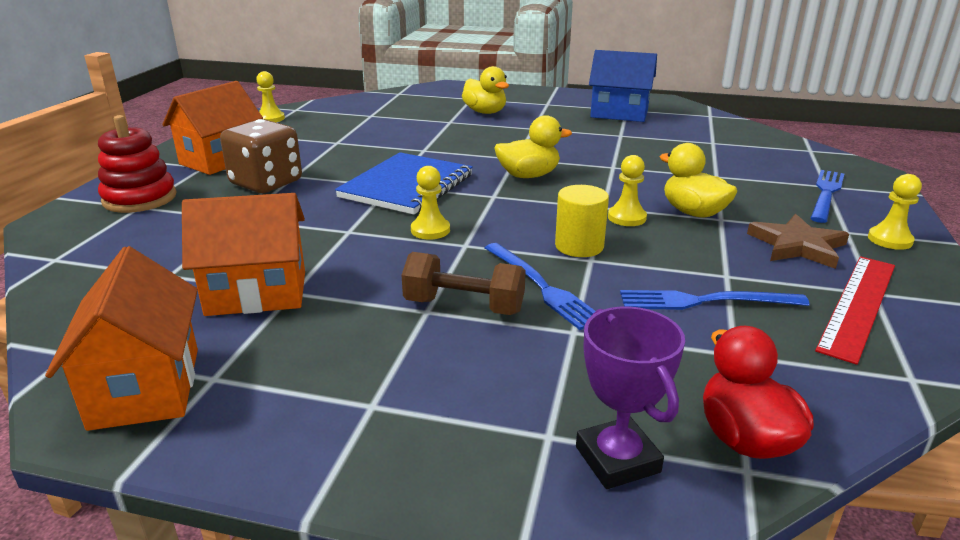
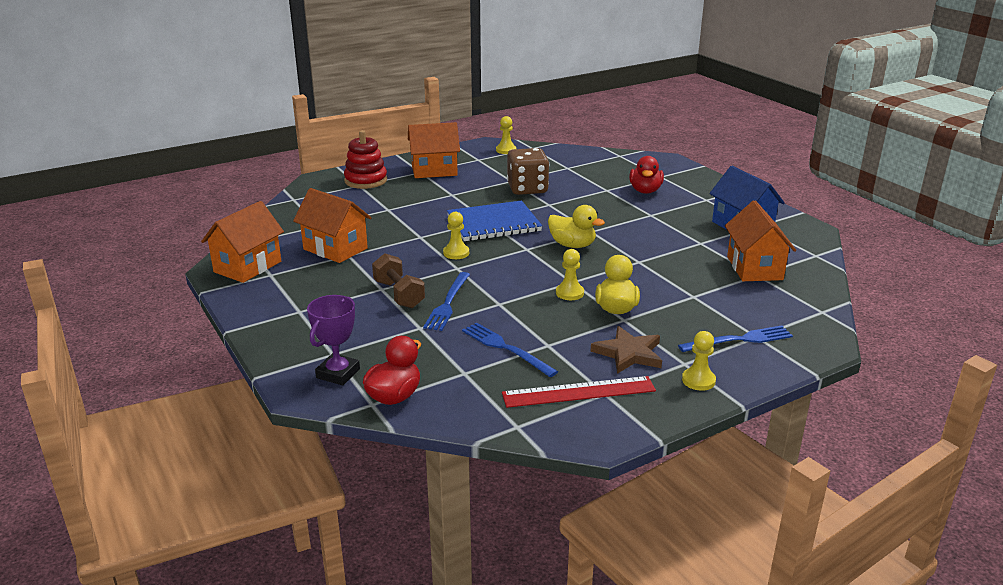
camera: 45 degrees right, 0 degrees up
(266, 183) = (431, 193): brown dice -> brown dice (527, 189)
(485, 112) = (645, 191): yellow duck -> red duck
(579, 246) = (508, 295): yellow cylinder -> none
(700, 138) = (754, 268): none -> orange house

